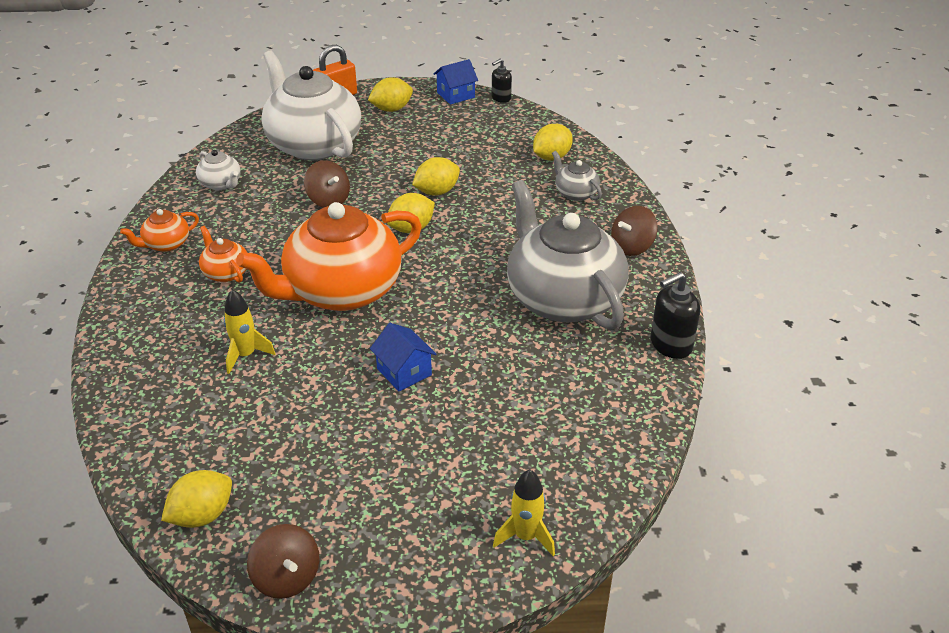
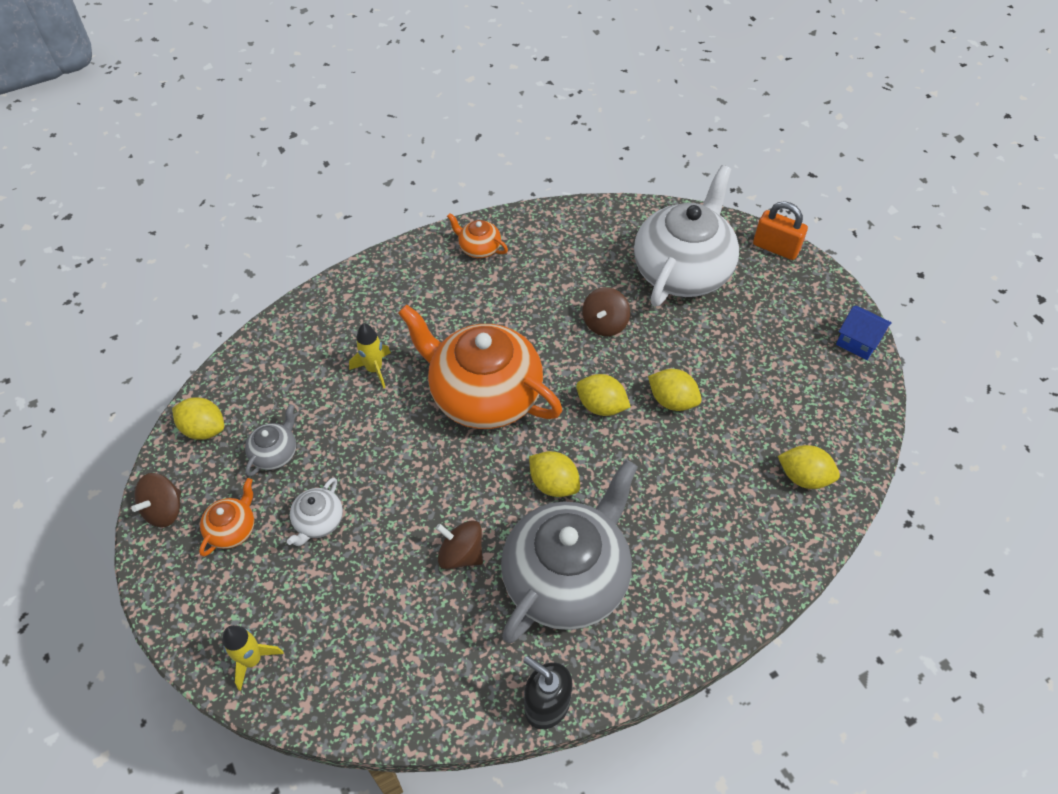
camera: 65 degrees right, 15 degrees up
(221, 184) = (579, 239): white teapot -> white teapot (318, 521)
(226, 273) = (465, 304): orange teapot -> orange teapot (232, 529)
(391, 109) = (788, 300): yellow lemon -> yellow lemon (553, 484)
(404, 372) = (404, 488): blue house -> none
(501, 98) = (885, 384): black soap dispenser -> none
(575, 193) = (751, 525): grey teapot -> grey teapot (275, 453)
(632, 247) = (688, 614): brown spinning top -> brown spinning top (461, 554)

